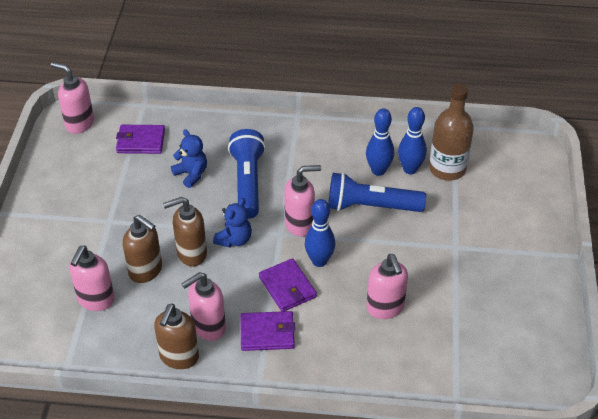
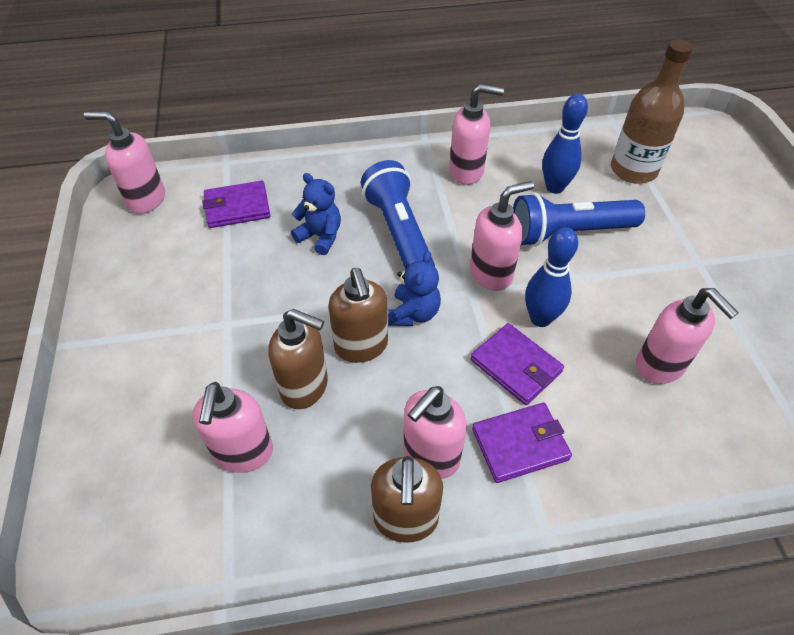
camera: 15 degrees left, 5 degrees up
(191, 253) = (361, 346): brown soap dispenser -> brown soap dispenser turned 75 degrees counterclockwise
(318, 146) = (467, 172): none -> pink soap dispenser
(410, 169) = (591, 179): blue bowling pin -> none

